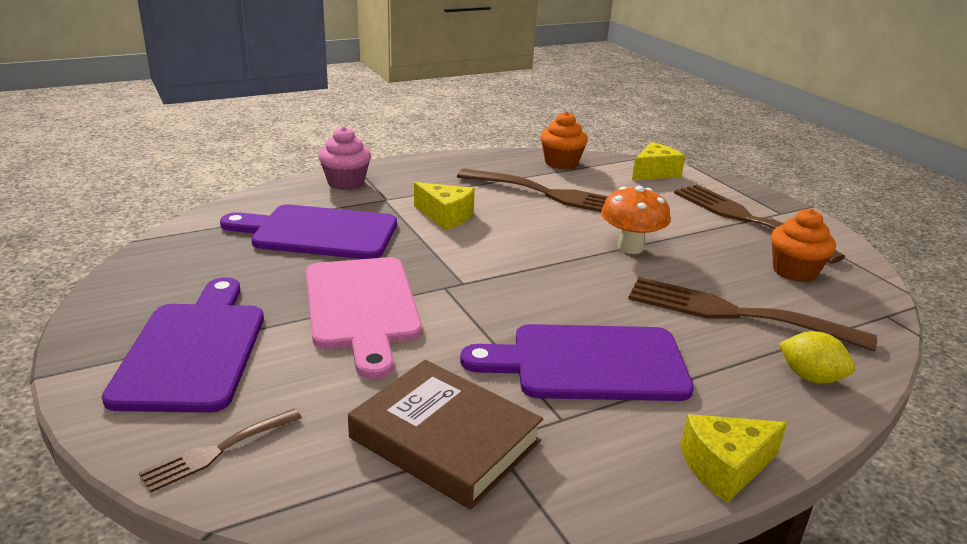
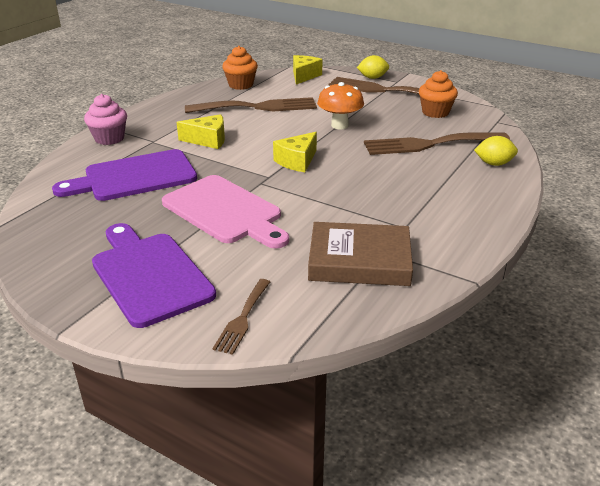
camera: 30 degrees left, 5 degrees up
(589, 363) = (387, 195): purple cutting board -> none
(725, 467) = (499, 219): yellow cheese -> yellow cheese (297, 161)
(749, 199) = (372, 78): none -> yellow lemon

